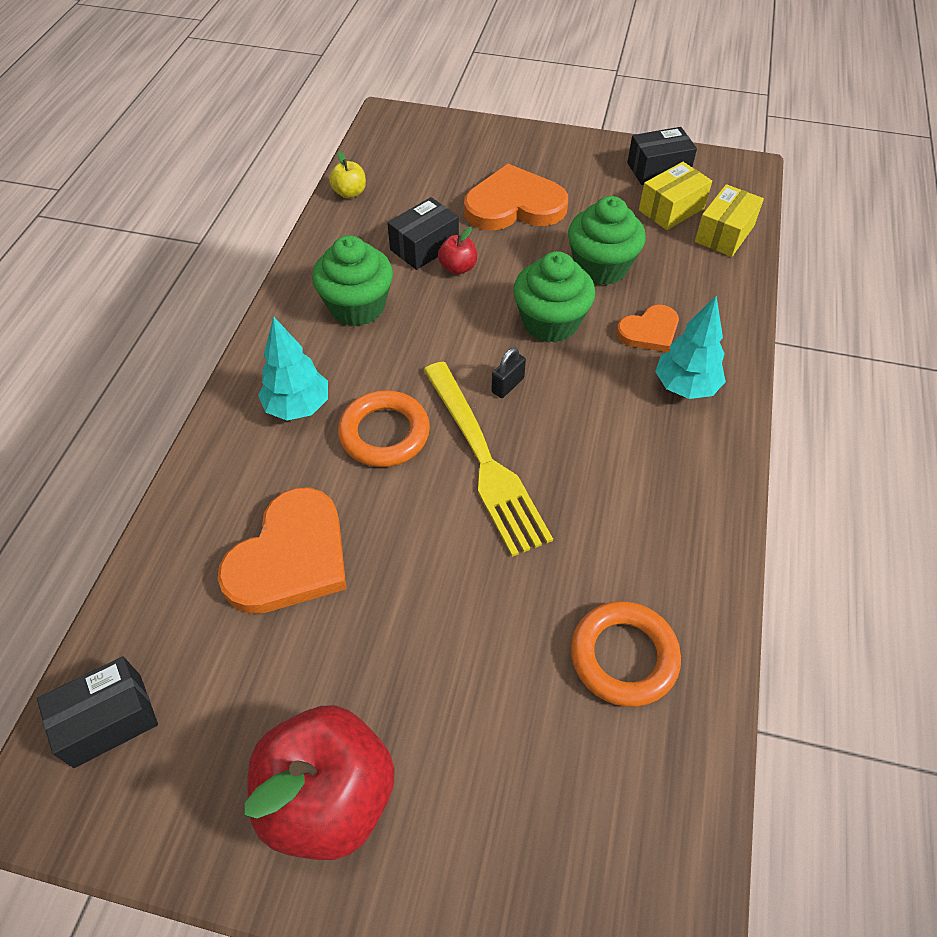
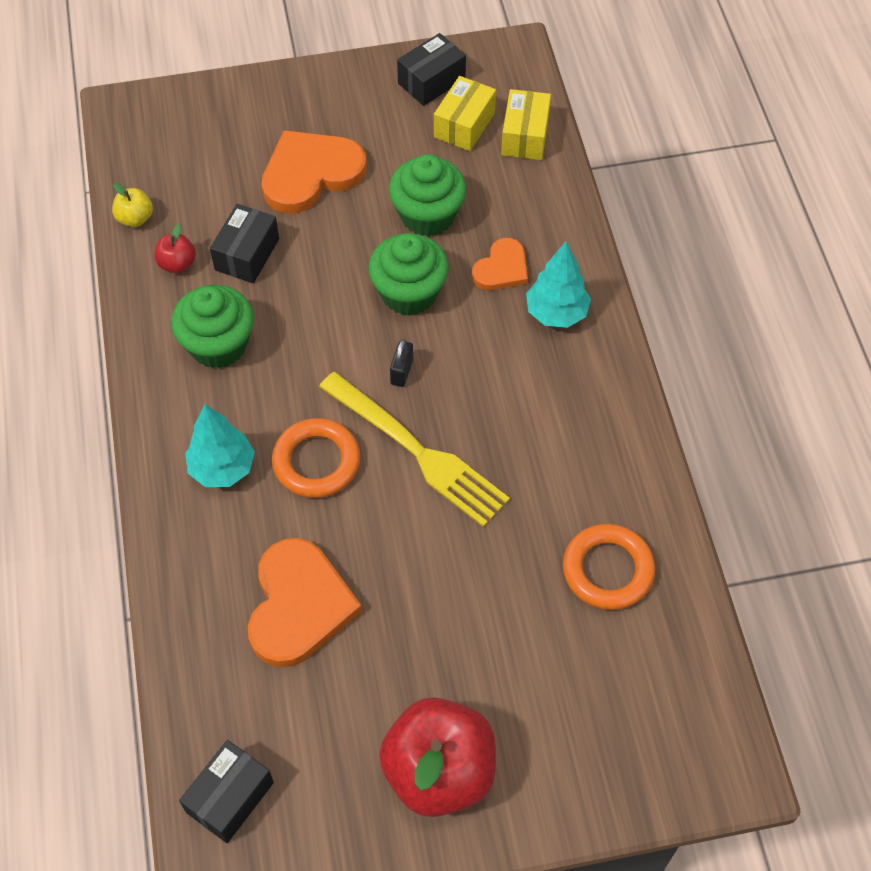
camera: 25 degrees left, 5 degrees up
(458, 268) = (292, 266): red apple -> red apple (177, 264)

